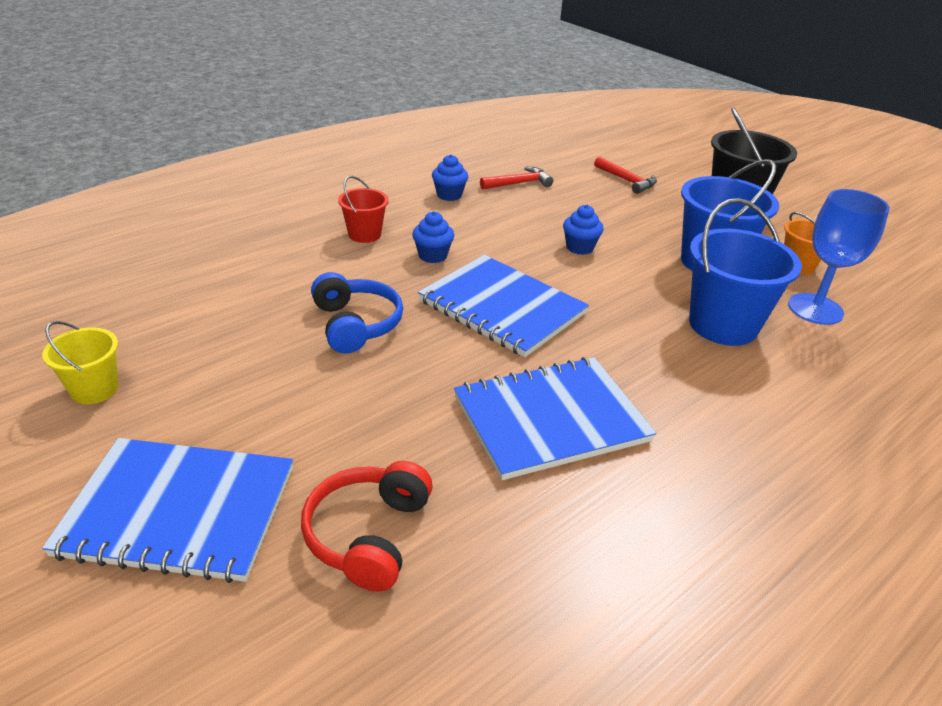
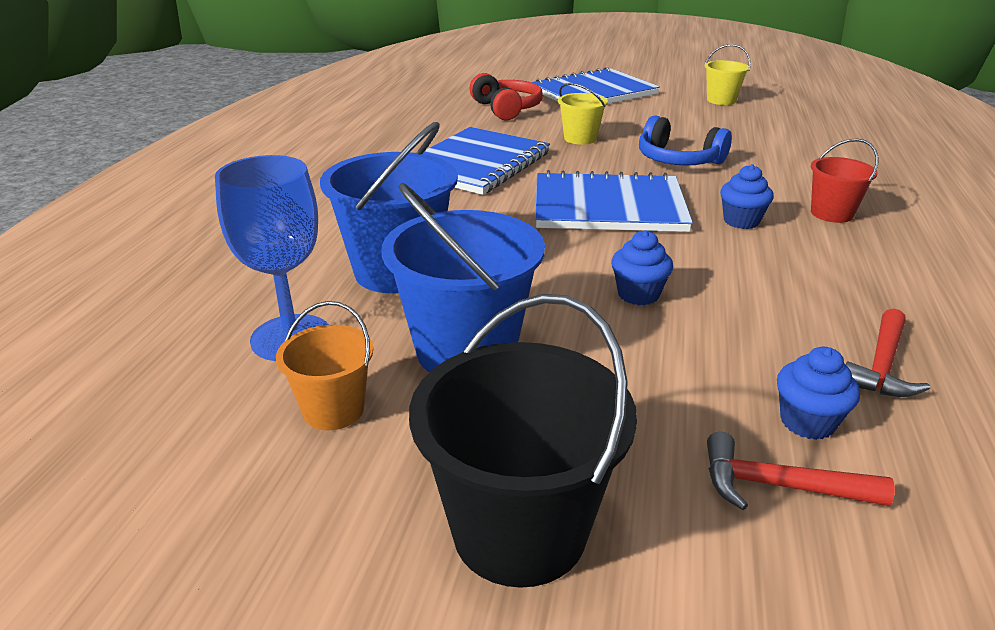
camera: 145 degrees right, 5 degrees down
(384, 405) = (580, 138): none -> yellow bucket
(449, 195) = (891, 295): blue cupcake -> blue cupcake (807, 422)

